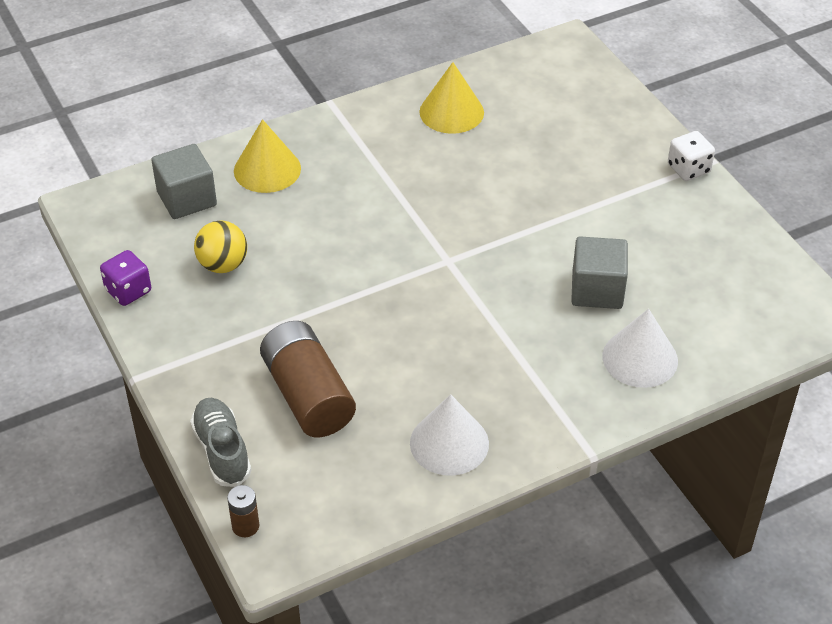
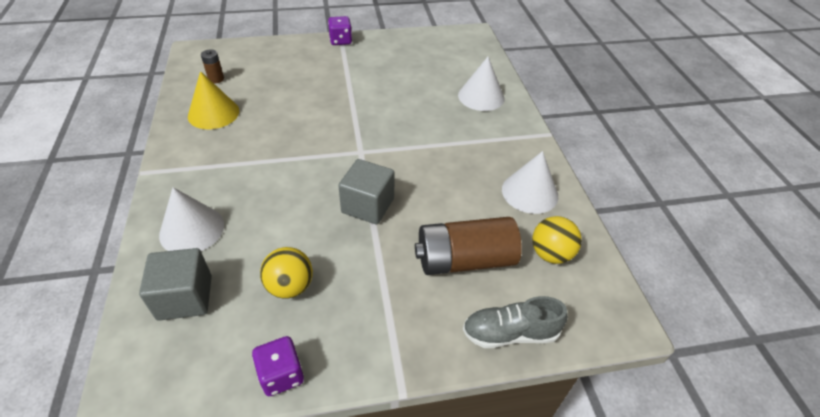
camera: 75 degrees left, 0 degrees up
(245, 526) = (594, 332): brown battery -> brown battery (216, 79)
(267, 169) = (192, 229): yellow cone -> white cone
(348, 476) = (550, 254): none -> yellow ball
(597, 290) = (420, 97): grey cube -> grey cube (368, 205)
(688, 169) = (340, 41): white dice -> purple dice

